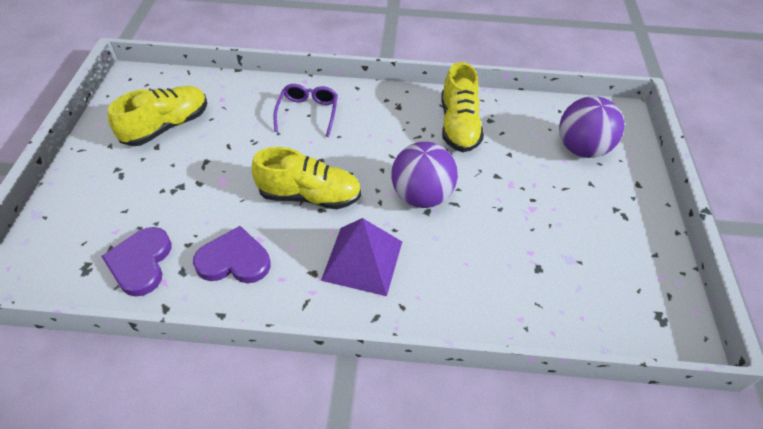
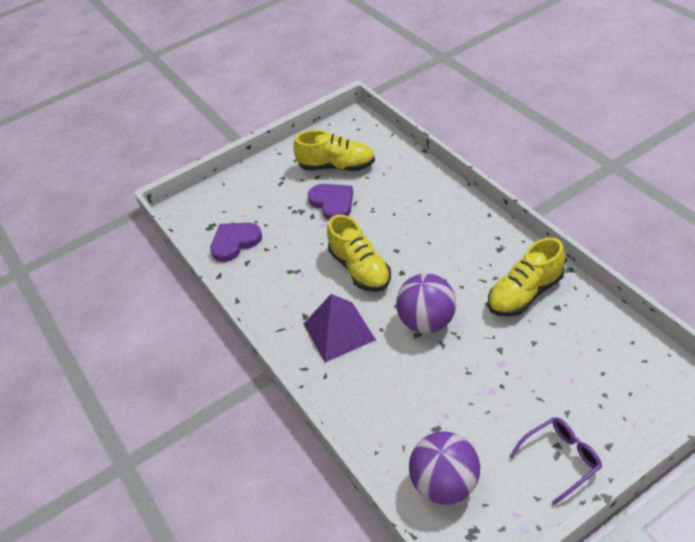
camera: 60 degrees right, 5 degrees down
(234, 260) = (276, 276): purple heart -> purple heart (332, 203)
(308, 113) = (430, 212): purple glasses -> purple glasses (561, 460)
(581, 148) = (602, 383): purple ball -> purple ball (445, 484)

